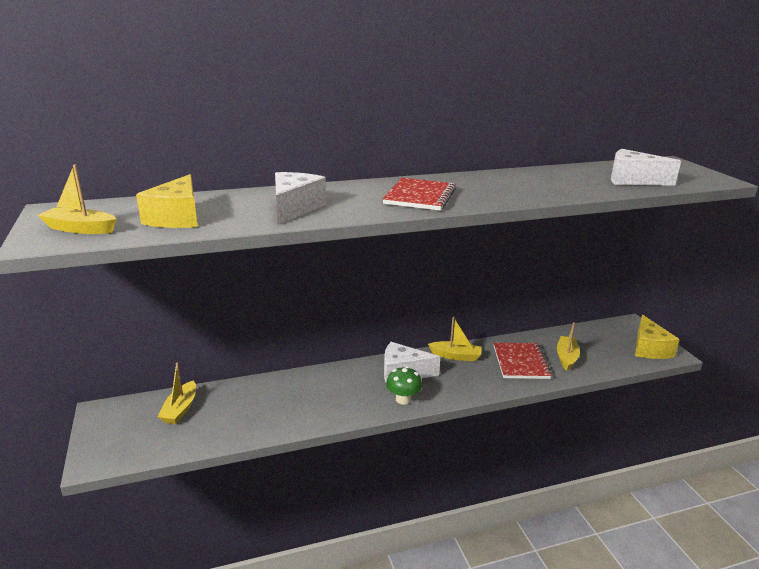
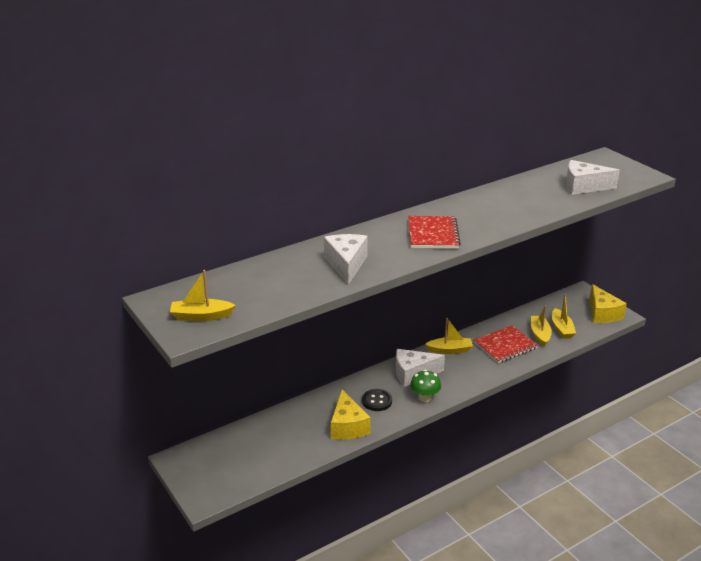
camera: 15 degrees left, 5 degrees up
(177, 218) = (264, 291): yellow cheese -> yellow cheese (347, 426)
(180, 409) = (244, 443): yellow boat -> yellow boat (561, 329)
(348, 393) = (377, 401): none -> black button
(521, 362) = (505, 346): red notebook -> red notebook turned 75 degrees clockwise

